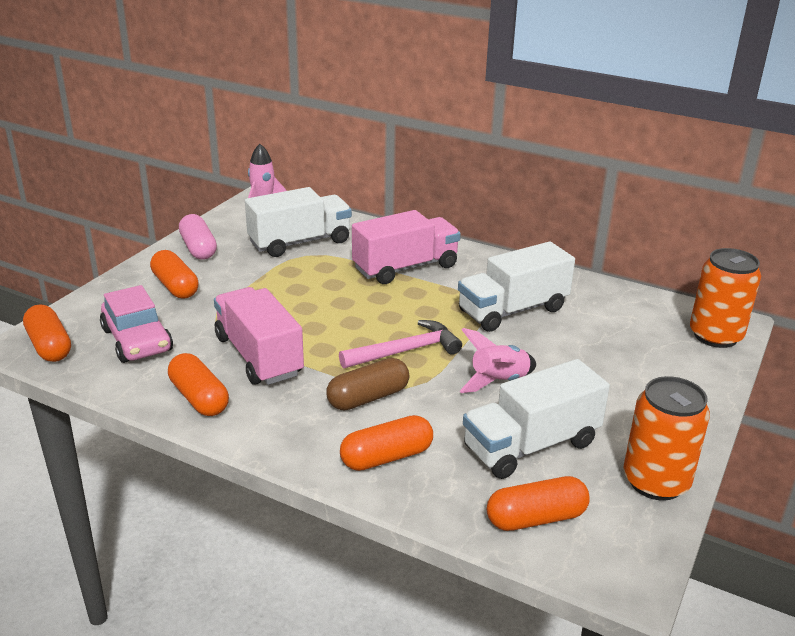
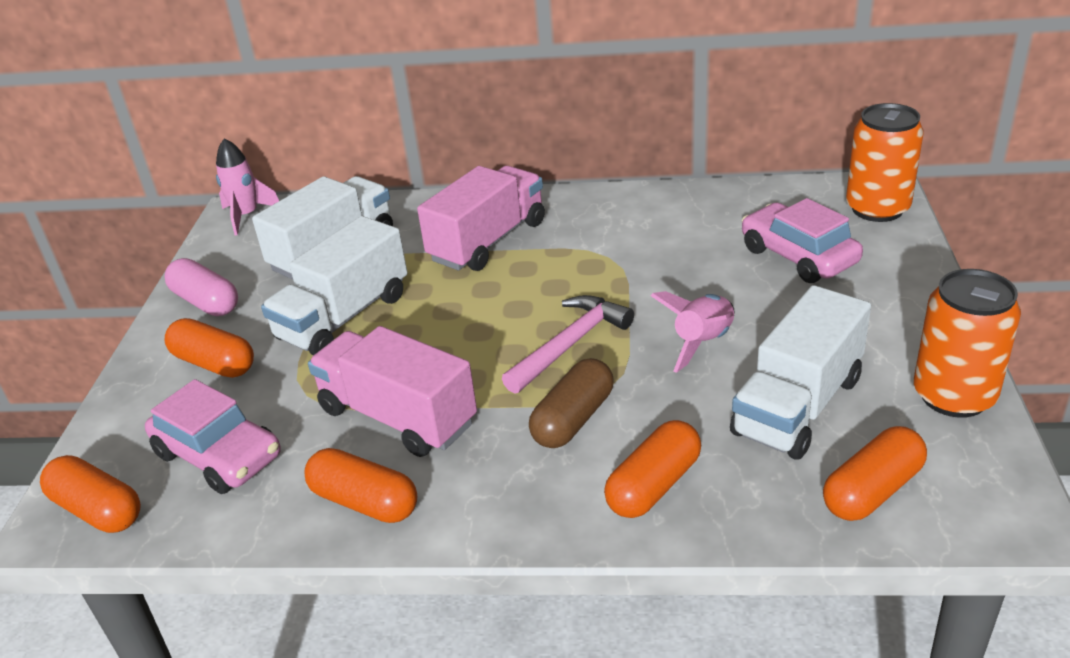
camera: 20 degrees left, 5 degrees up
(513, 310) = (650, 252): white truck -> white truck (344, 317)
(621, 348) = (798, 256): none -> pink car

